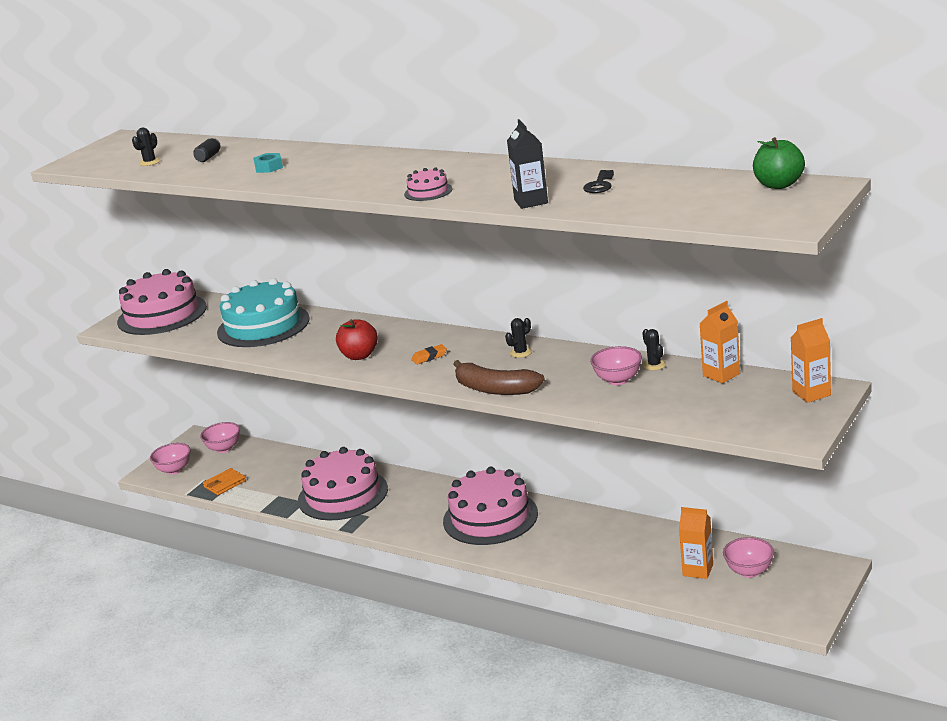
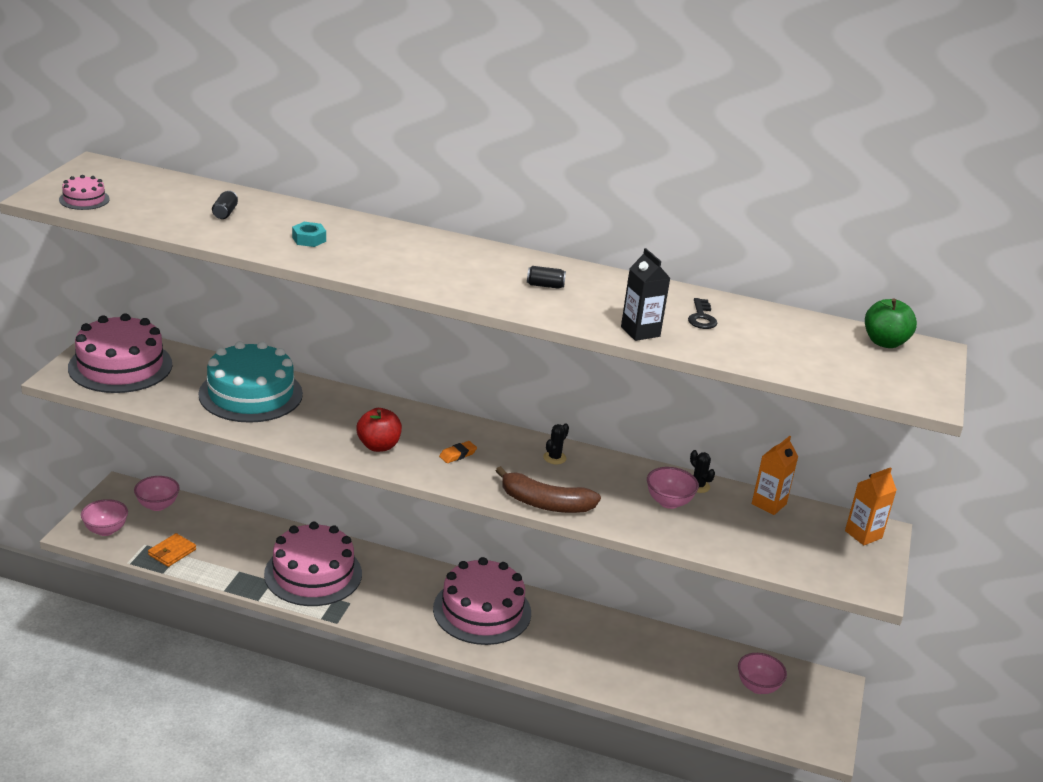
camera: 20 degrees left, 5 degrees up
(150, 162) = (153, 210): black cactus -> none
(428, 191) = (517, 302): pink cake -> pink cake (84, 199)
(462, 177) = (545, 285): none -> black can
(698, 570) = (708, 683): orange carton -> none

